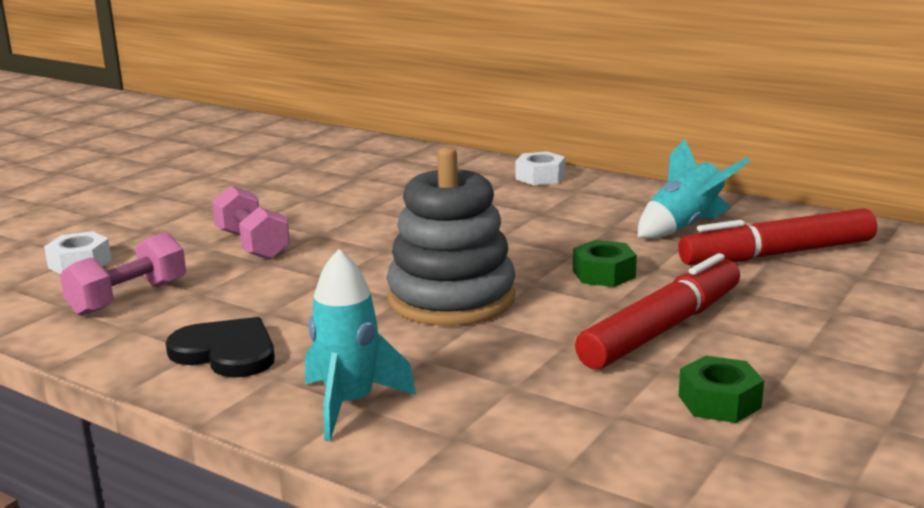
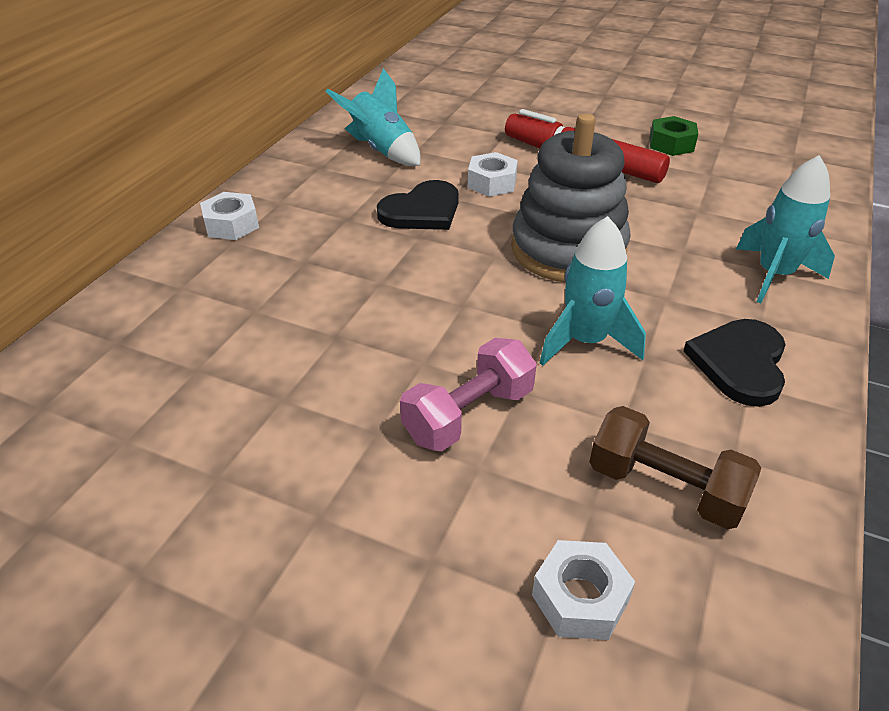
camera: 100 degrees left, 20 degrees up
(128, 298) = (665, 487): pink dumbbell -> brown dumbbell
(303, 290) = (585, 341): none -> turquoise rocket
(548, 240) = (422, 211): none -> black heart
(604, 274) = (492, 183): green nut -> white nut
(777, 254) = (436, 119): red marker -> none

